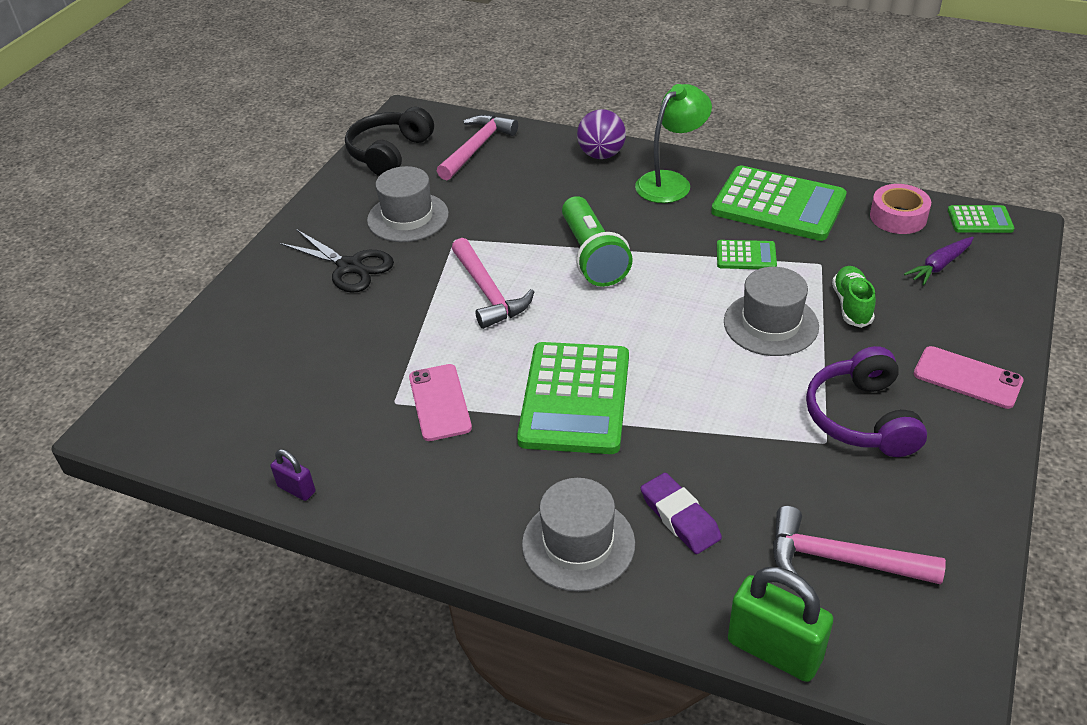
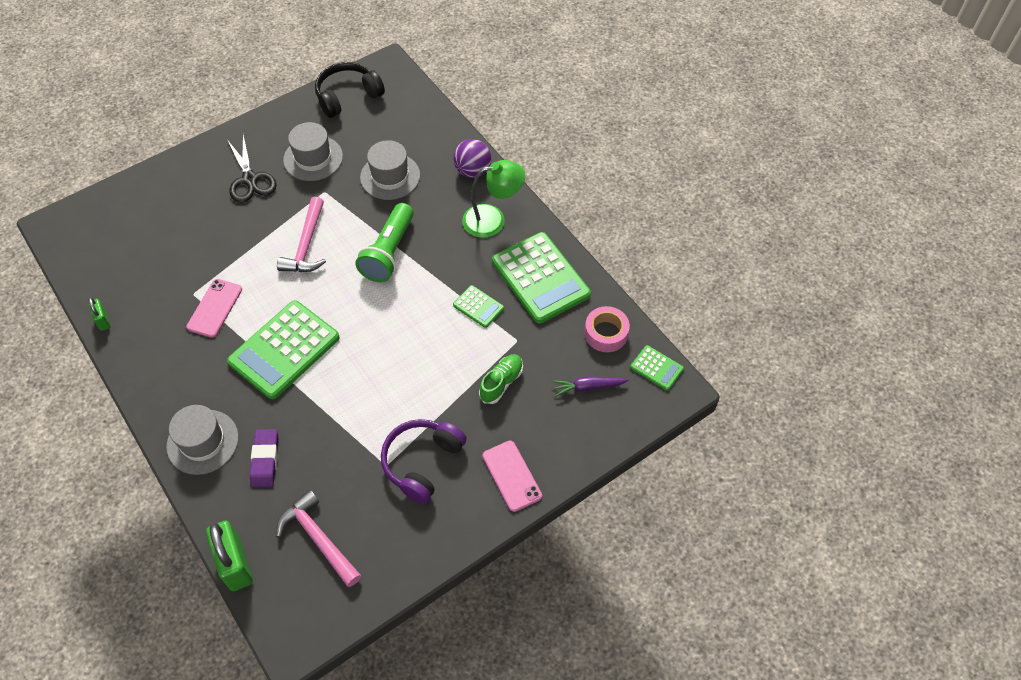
camera: 30 degrees right, 15 degrees up
(296, 489) = (103, 320): purple padlock -> green padlock
(477, 148) = (403, 121): pink hammer -> none
(770, 324) = (440, 366): grey hat -> grey hat (390, 176)

